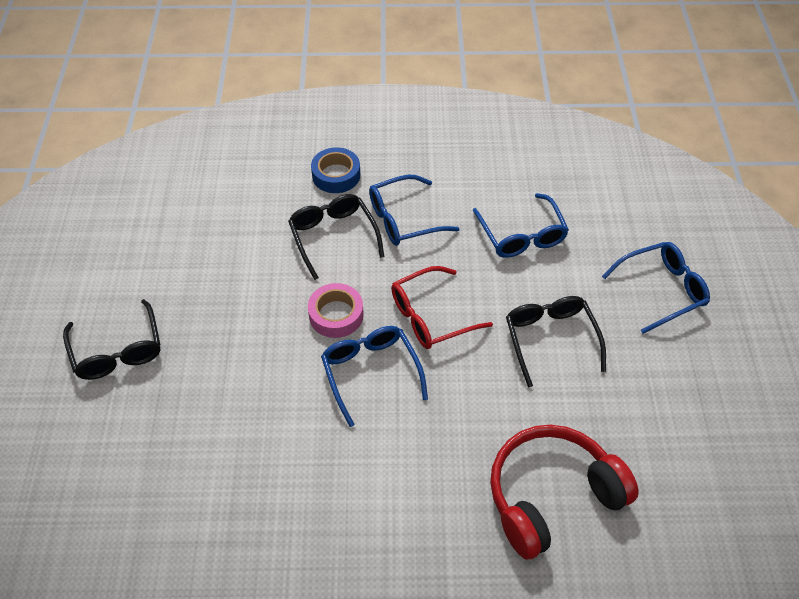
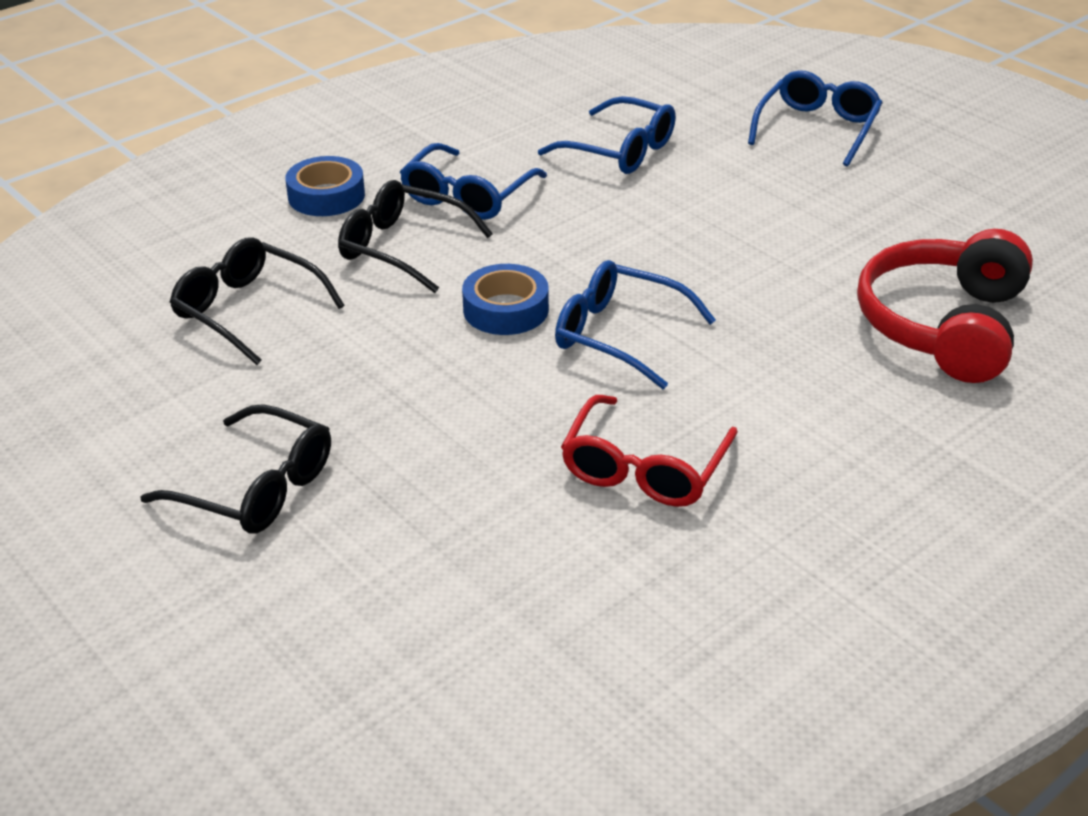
camera: 40 degrees left, 15 degrees down
(336, 315) = (506, 309): pink tape -> blue tape
(431, 316) = (617, 257): red glasses -> red glasses (644, 468)
(550, 339) = (768, 213): black glasses -> black glasses (248, 311)

